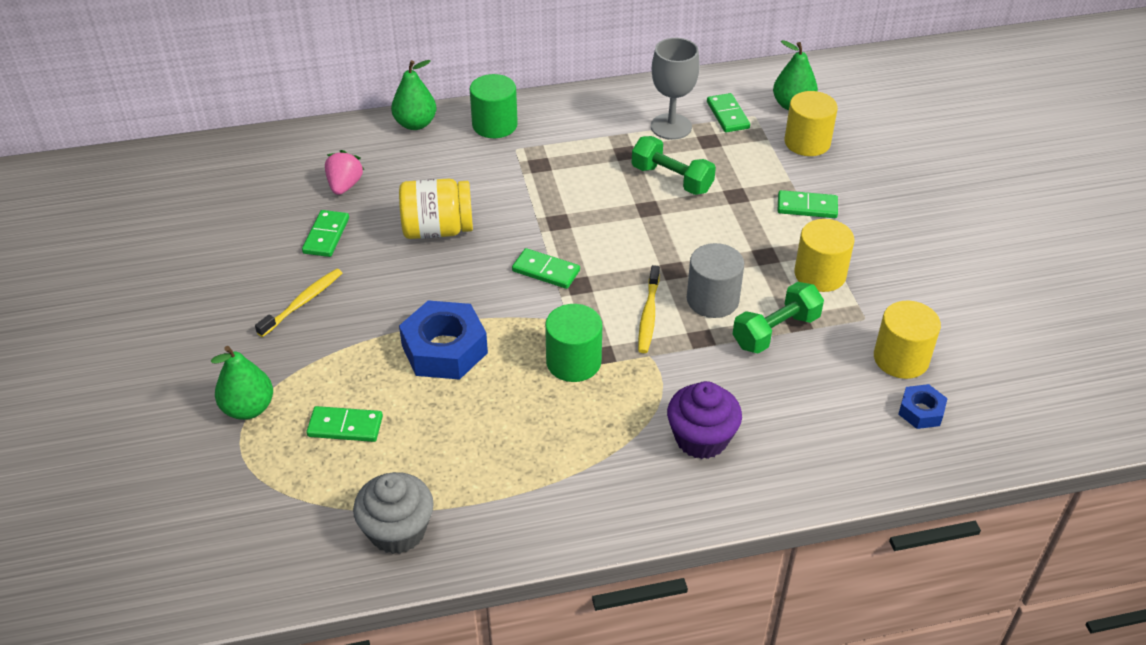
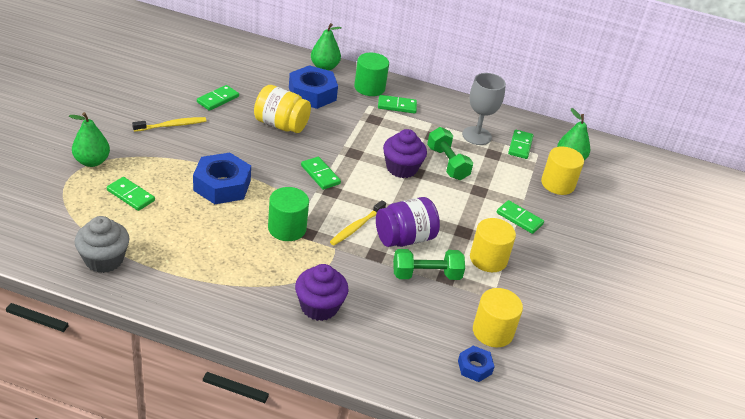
camera: 25 degrees right, 5 degrees down
(344, 186) = (253, 80): pink strawberry -> none
(435, 168) = (312, 93): none -> blue nut
(548, 133) = (397, 106): none -> green domino
(628, 212) = (401, 168): none -> purple cupcake
(712, 300) = (404, 238): grey cylinder -> purple jar

